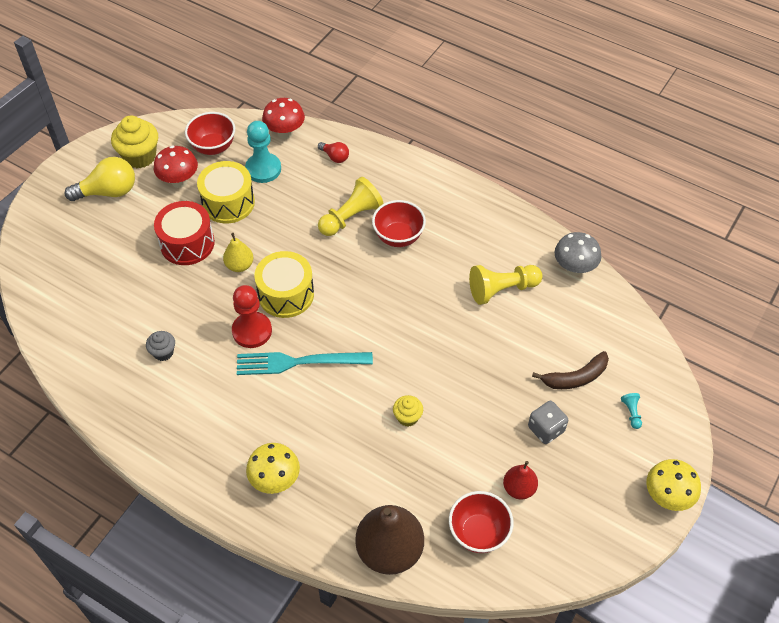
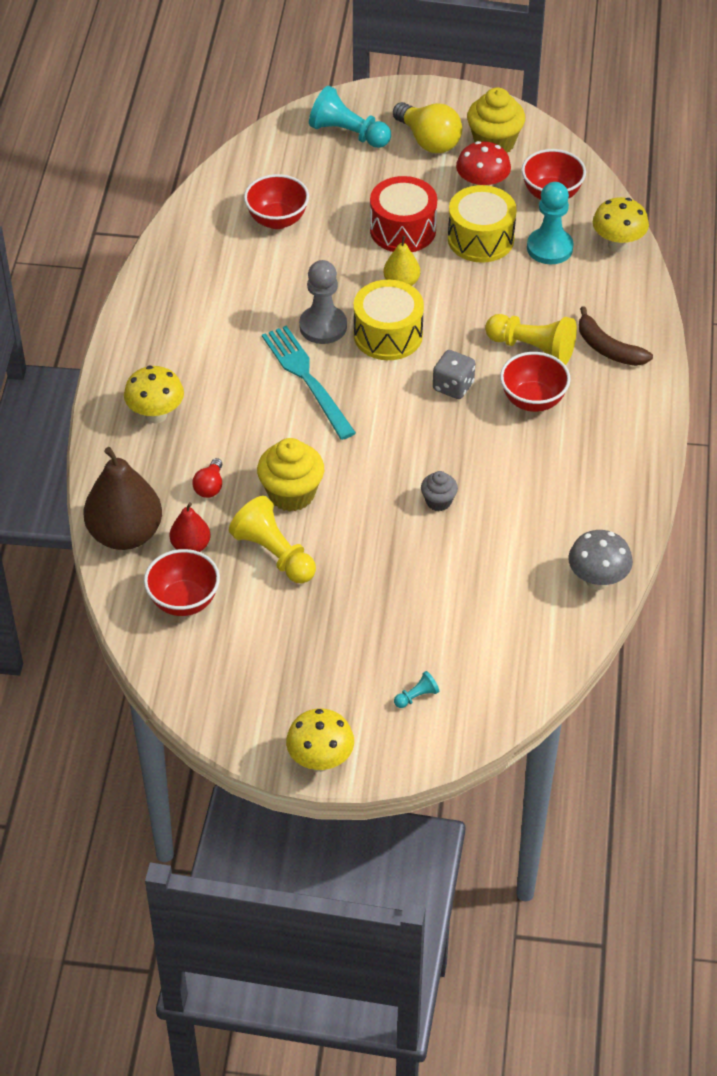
camera: 65 degrees right, 5 degrees down
(63, 236) = (348, 133): none -> turquoise pawn
(121, 317) = (277, 220): none -> red bowl
(163, 352) = (254, 270): grey cupcake -> grey cupcake (438, 501)
(252, 331) = (323, 326): red pawn -> grey pawn
(285, 133) = (617, 245): red mushroom -> yellow mushroom
(335, 157) = (613, 301): red light bulb -> red light bulb (210, 486)
(407, 417) = (291, 494): yellow cupcake -> yellow cupcake, size x1.81
(502, 289) = (518, 520): yellow pawn -> yellow pawn (274, 554)
(519, 488) = (256, 620): red pear -> red pear (191, 546)
(546, 429) = (347, 621): grey dice -> grey dice (453, 386)
(575, 377) = (434, 628): brown banana -> brown banana (608, 348)

